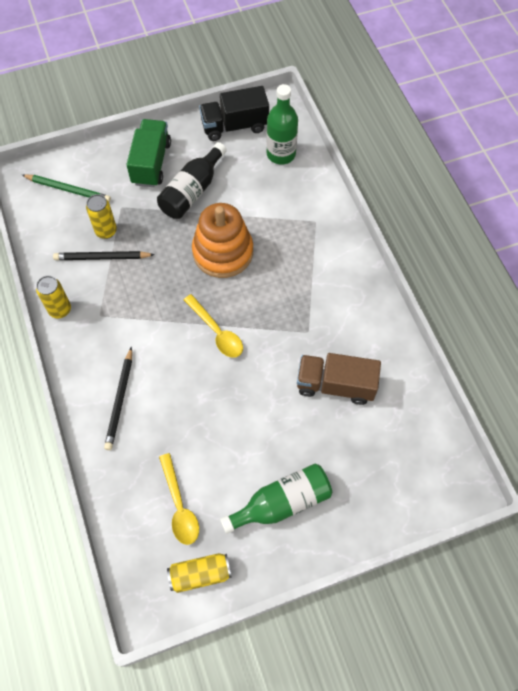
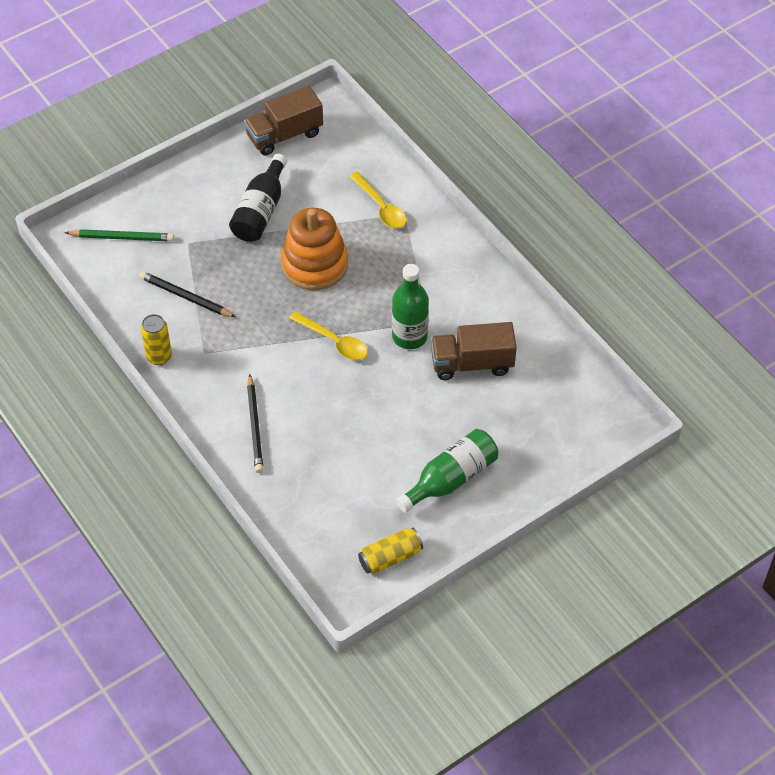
camera: 15 degrees left, 10 degrees down
(102, 257) = (186, 297): black pencil -> black pencil turned 45 degrees clockwise
(106, 231) = (180, 270): yellow can -> none
(151, 163) = (205, 192): green truck -> none
(179, 506) = (350, 505): yellow spoon -> yellow spoon (381, 207)
(234, 126) = (284, 135): black truck -> brown truck
(281, 154) = (345, 154): green bottle -> green bottle (409, 336)

